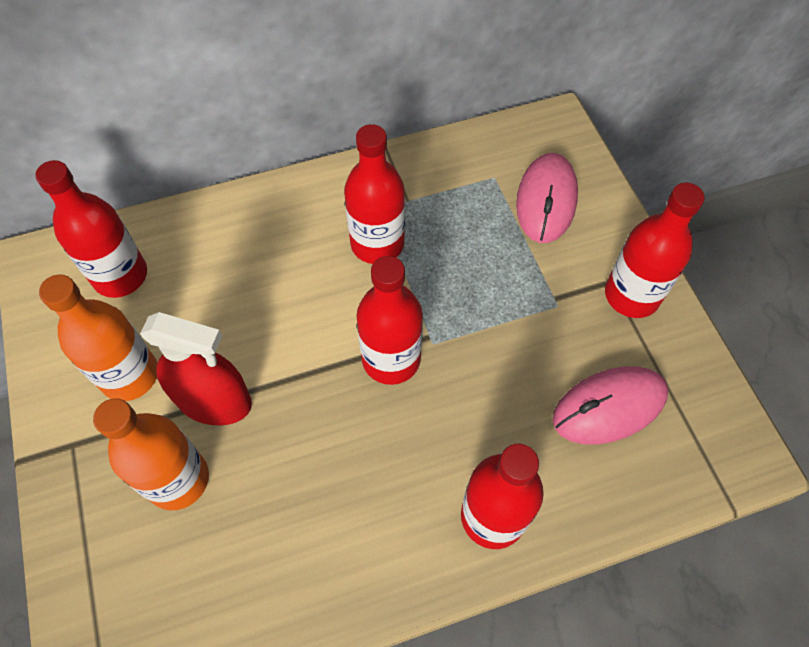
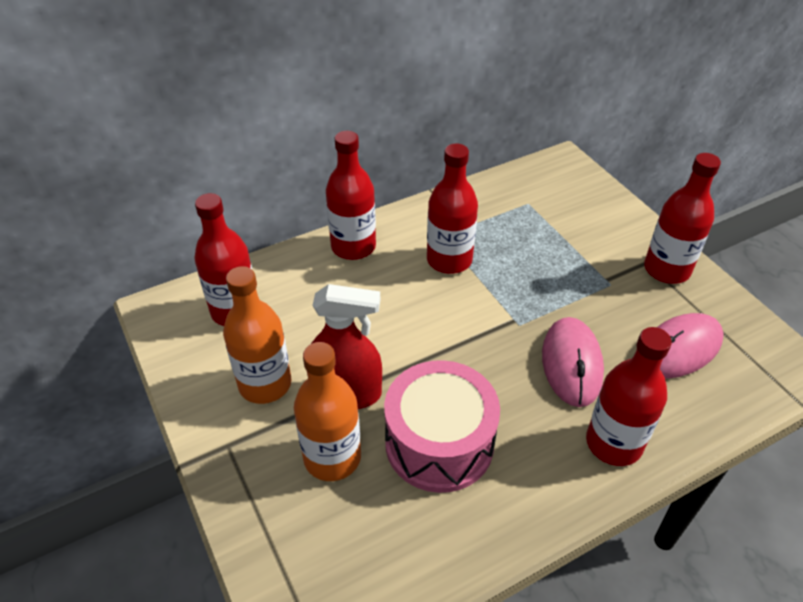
camera: 10 degrees left, 15 degrees down
(298, 482) = (439, 443): none -> pink drum
(391, 359) = (488, 340): red bottle -> red bottle (353, 247)
(546, 200) = (575, 214): pink mouse -> pink mouse (572, 364)

